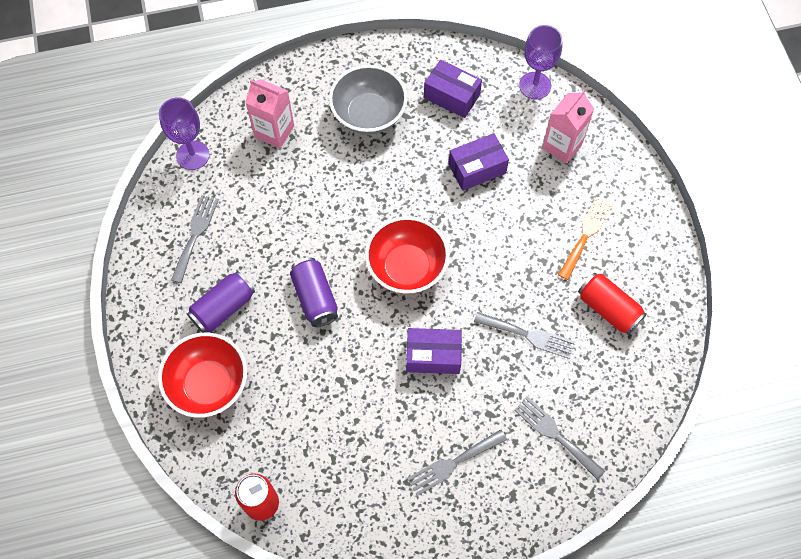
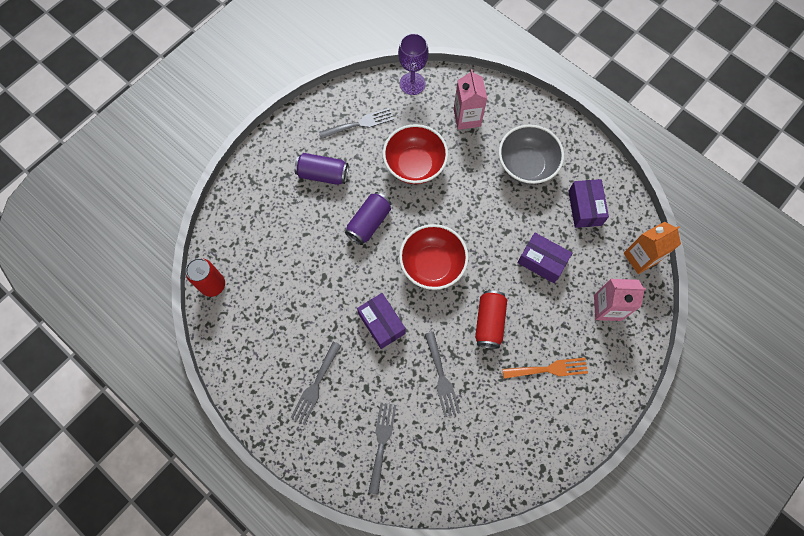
camera: 55 degrees right, 5 degrees up
(209, 384) = (267, 201): red bowl -> red bowl (414, 165)
(453, 463) = (315, 386): grey fork -> grey fork turned 90 degrees counterclockwise
(535, 85) = (640, 258): purple goblet -> orange carton
(608, 309) = (502, 421): red can -> red can (489, 322)

